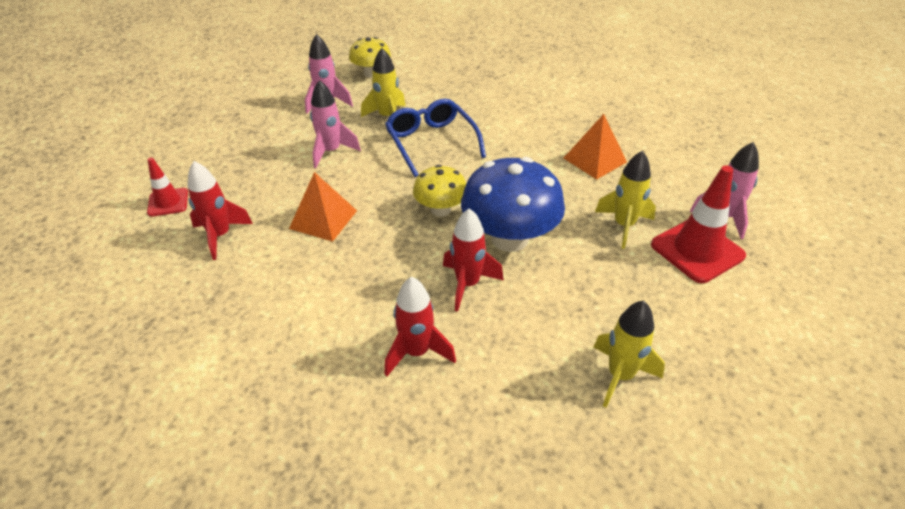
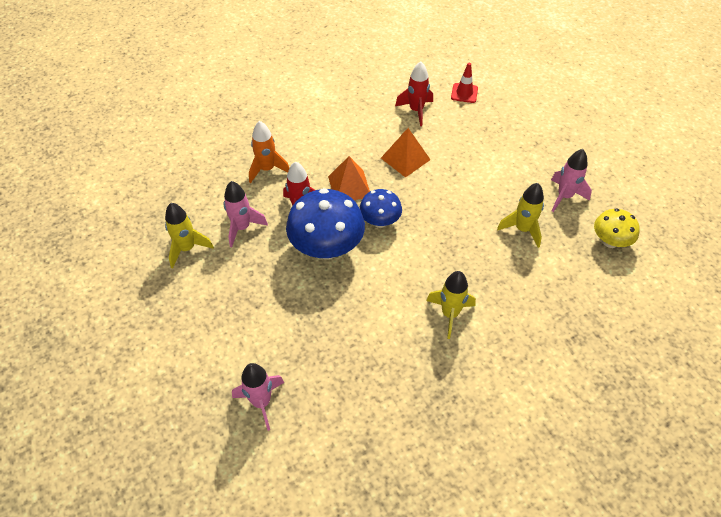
camera: 115 degrees right, 10 degrees up
(331, 152) = (485, 181): pink rocket -> pink rocket (242, 228)
(417, 352) = (267, 169): red rocket -> orange rocket
(431, 143) = (468, 245): blue glasses -> none
(440, 210) = (380, 221): yellow mushroom -> blue mushroom
(595, 160) = (386, 351): orange pyramid -> orange pyramid (349, 186)
(623, 225) = (296, 323): yellow rocket -> yellow rocket (450, 314)
(697, 250) = (242, 355): red traffic cone -> none

